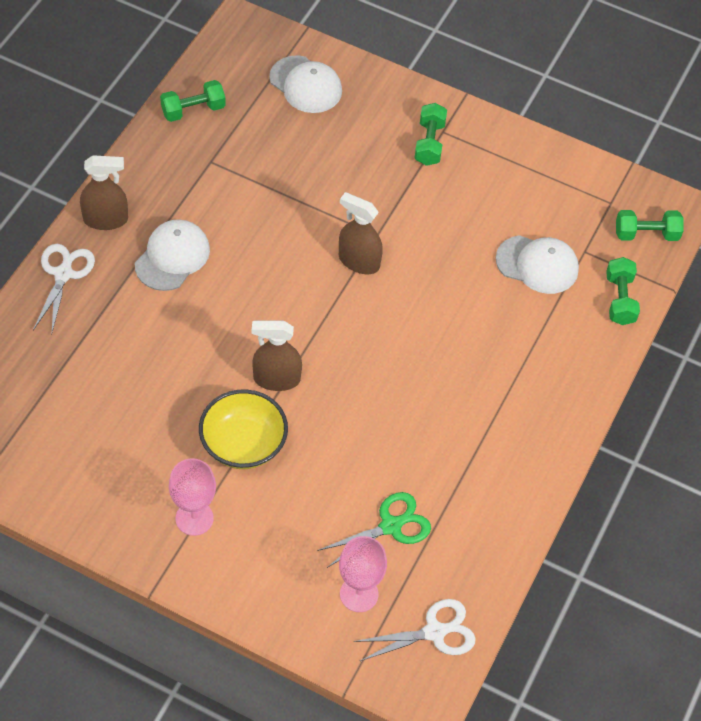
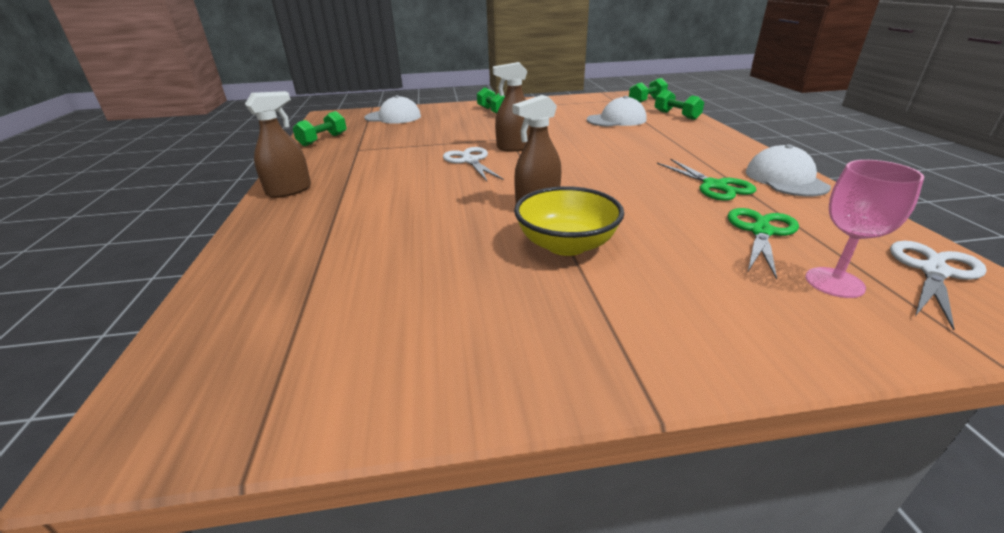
camera: 30 degrees left, 25 degrees down
(63, 274) = (267, 226): white scissors -> white scissors (470, 161)
(172, 257) = (370, 187): white cap -> white cap (785, 179)
(194, 518) = (600, 314): pink goblet -> none
(446, 453) = (714, 186): none -> green scissors

